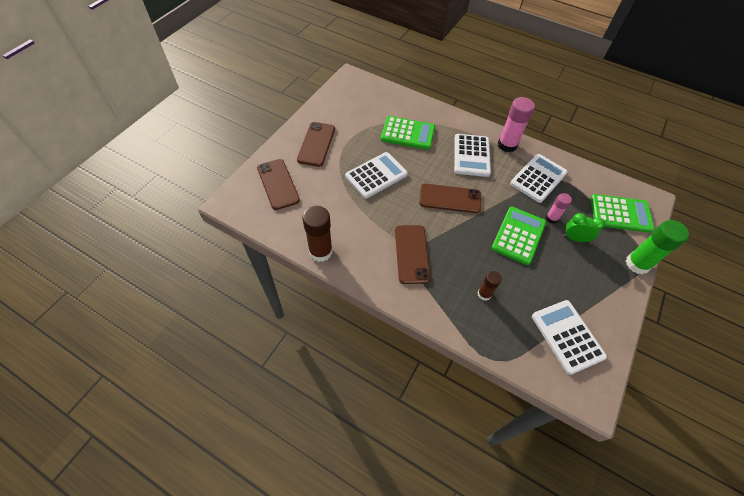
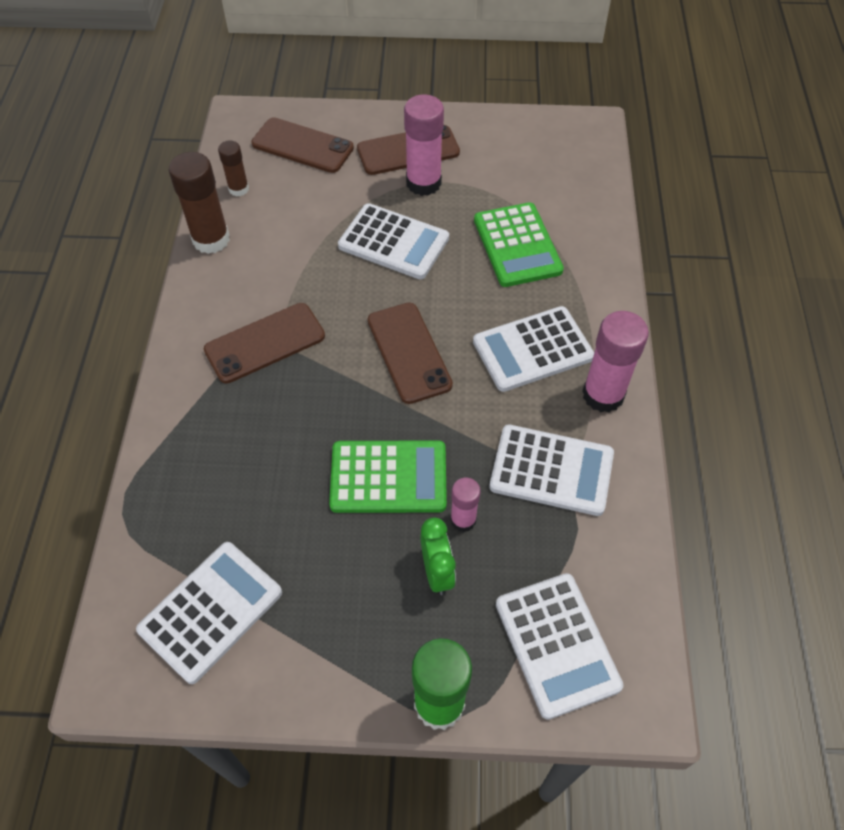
camera: 65 degrees right, 0 degrees up
(278, 184) = (302, 146): brown phone -> brown phone turned 75 degrees clockwise
(343, 148) = (423, 183): none -> pink glue stick
(484, 294) = (237, 463): brown glue stick -> brown glue stick (238, 189)
(620, 214) = (557, 644): green calculator -> white calculator

